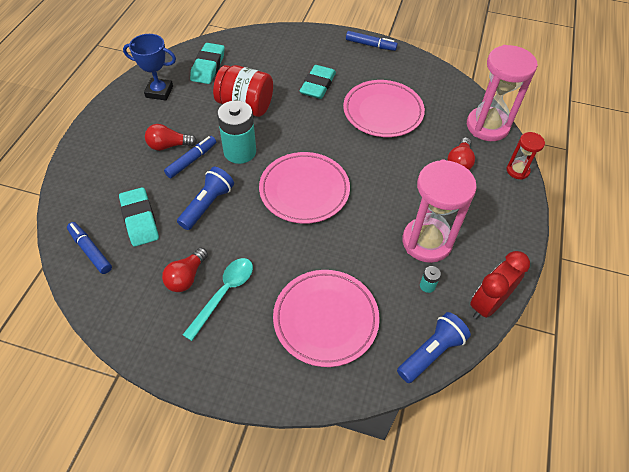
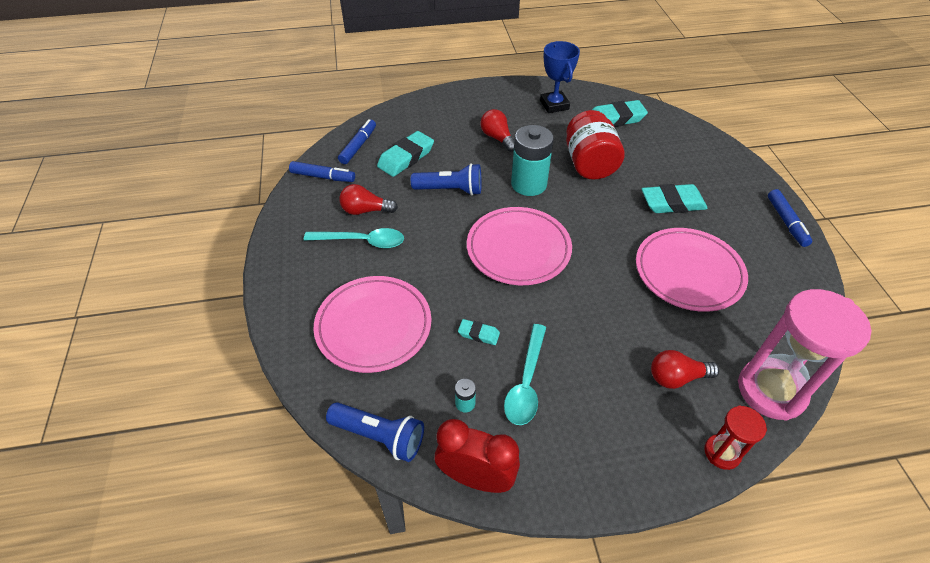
camera: 65 degrees right, 5 degrees down
(191, 160) = (492, 158): blue marker -> blue marker (323, 177)
(371, 251) = (478, 334): none -> turquoise eraser
(427, 242) = (526, 382): pink hourglass -> turquoise spoon

